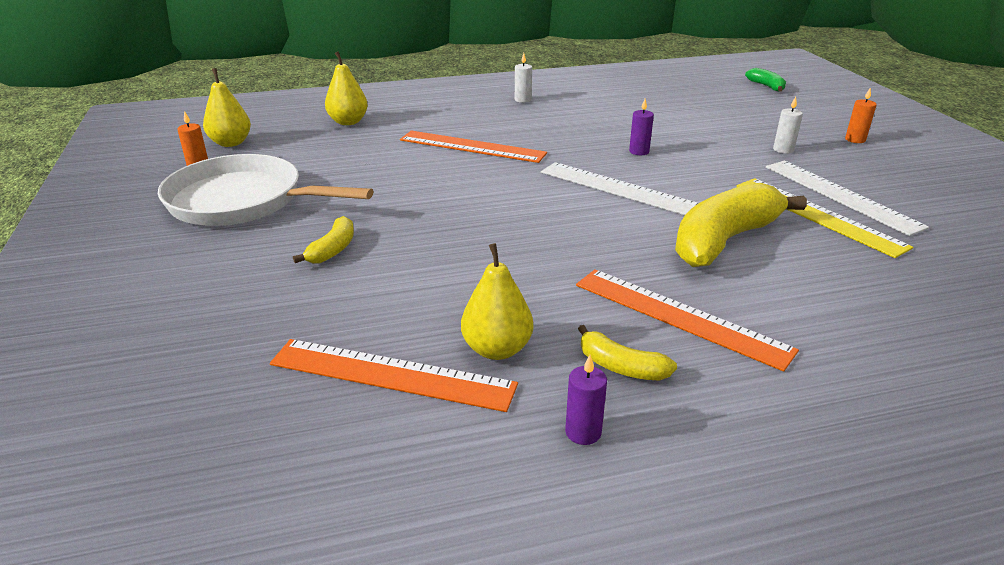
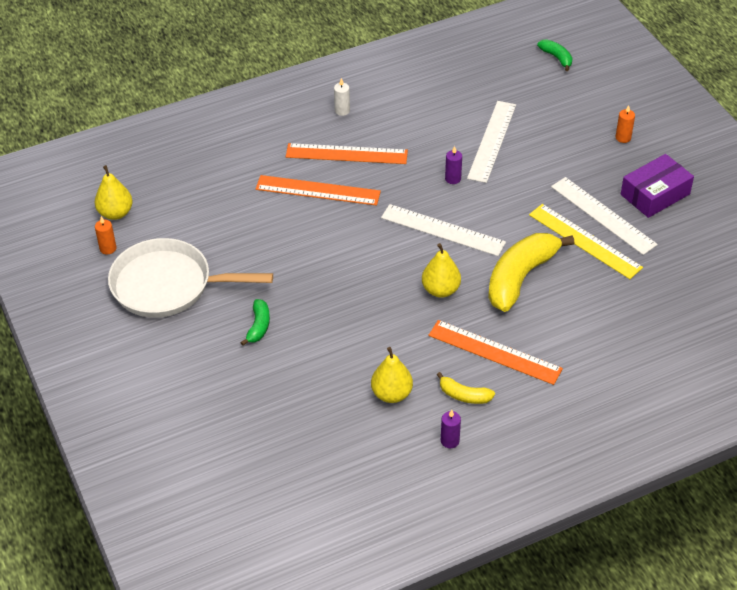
camera: 10 degrees left, 15 degrees up
(333, 249) = (258, 326): yellow banana -> green banana
(348, 122) = (200, 168): yellow pear -> yellow pear (440, 290)
(392, 374) = (337, 421): orange ruler -> orange ruler (346, 154)
(690, 130) = (492, 141): none -> white ruler
(783, 150) = (565, 160): white candle -> none
(910, 184) = (655, 194): none -> purple box

